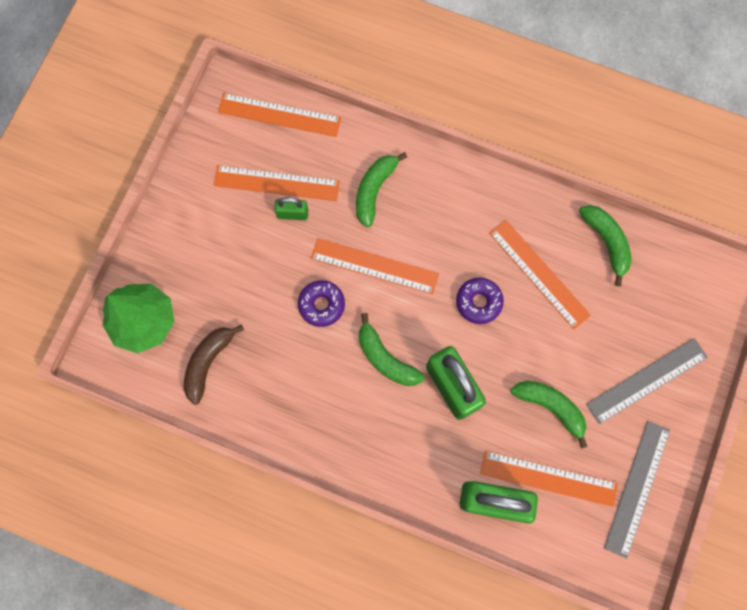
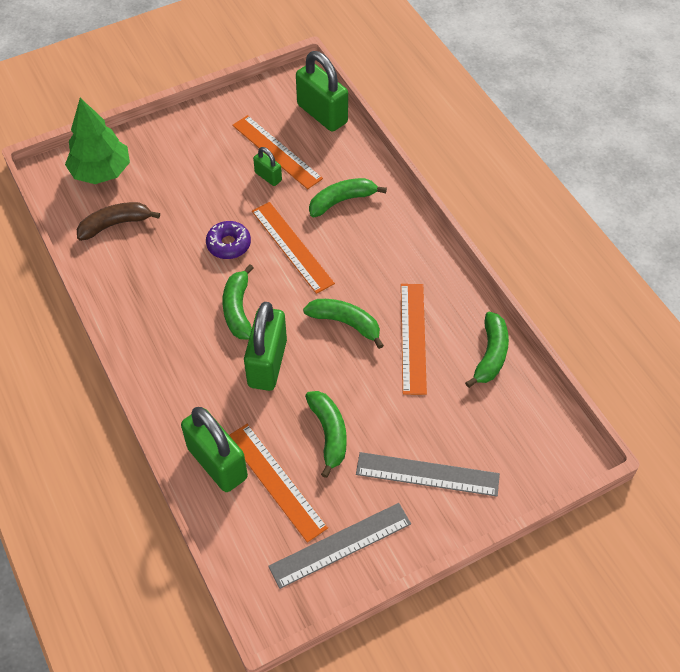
camera: 40 degrees right, 20 degrees down
(279, 115) = (322, 114): orange ruler -> green padlock
(478, 302) = (345, 323): purple donut -> green banana

